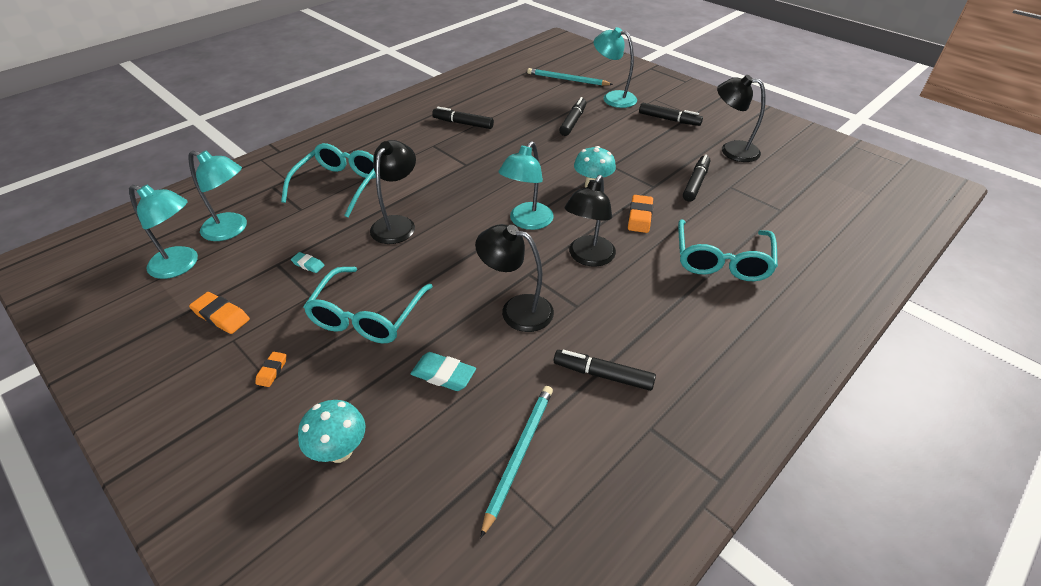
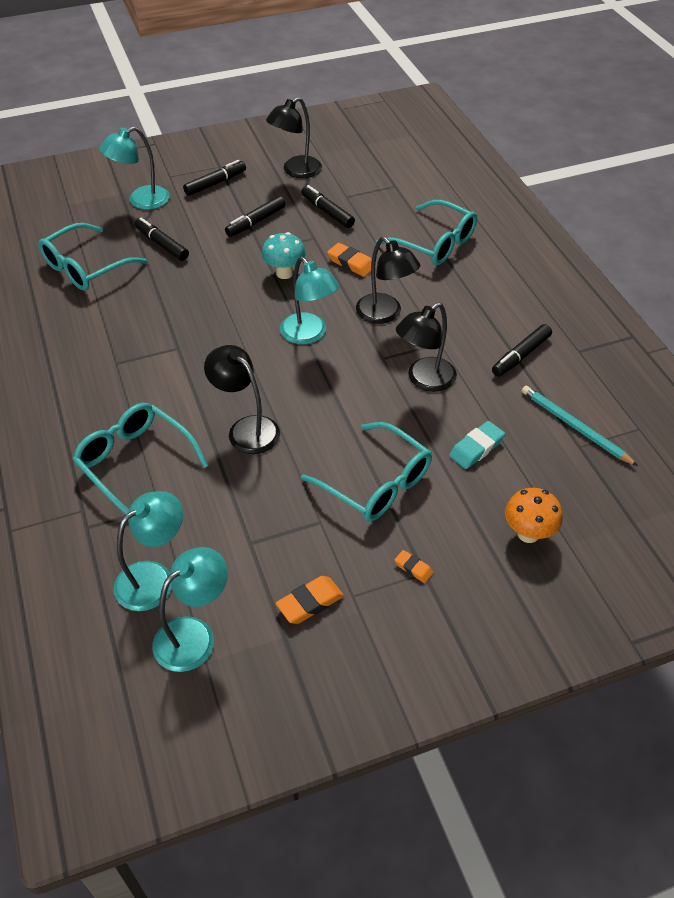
camera: 65 degrees left, 5 degrees up
(308, 264) = (268, 515): turquoise eraser -> none
(340, 451) = (528, 533): turquoise mushroom -> orange mushroom
(463, 123) = (90, 326): black marker -> black marker (255, 222)
(520, 102) = (85, 267): none -> turquoise glasses
(567, 80) = (71, 217): turquoise pencil -> none

